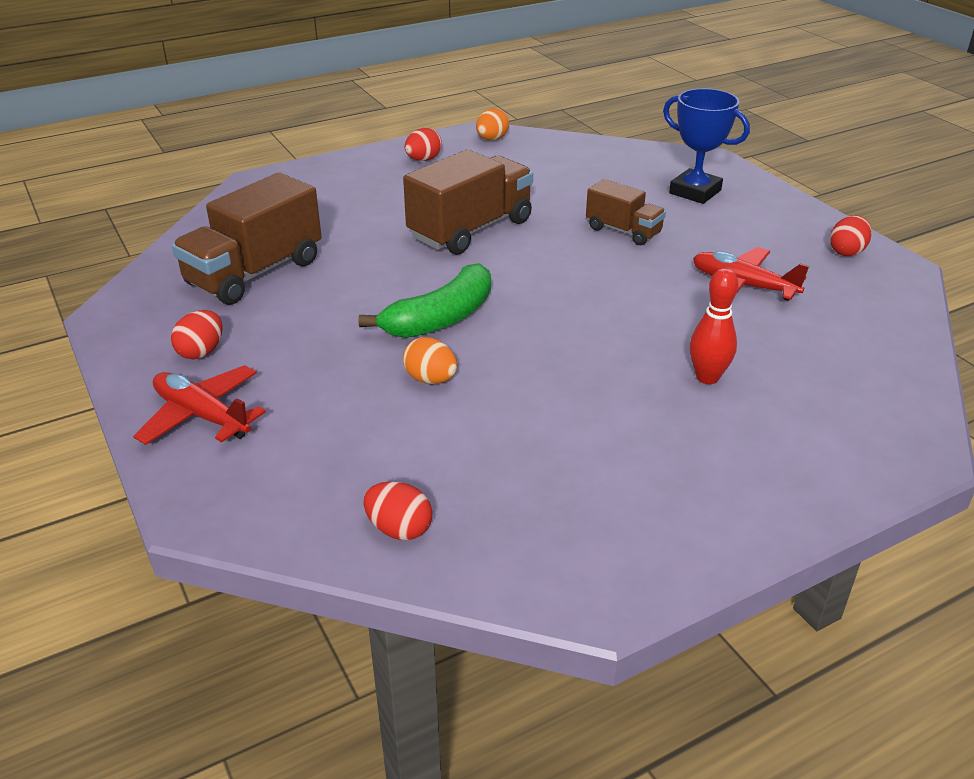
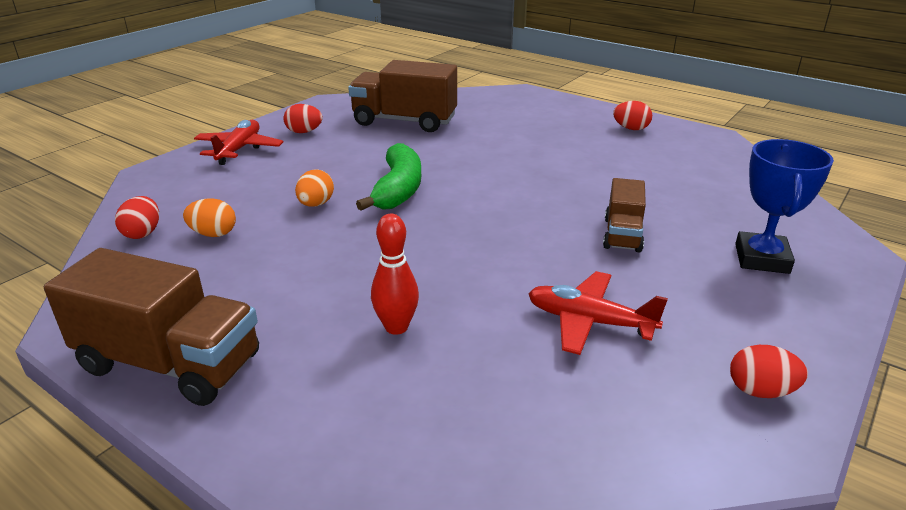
camera: 65 degrees right, 5 degrees down
(441, 318) = (398, 189): green banana -> green banana turned 105 degrees counterclockwise
(471, 229) = (541, 170): brown truck -> brown truck (170, 364)
(492, 139) = (710, 143): orange egg -> orange egg (213, 234)
(743, 286) = (589, 322): red plane -> red plane turned 75 degrees counterclockwise

